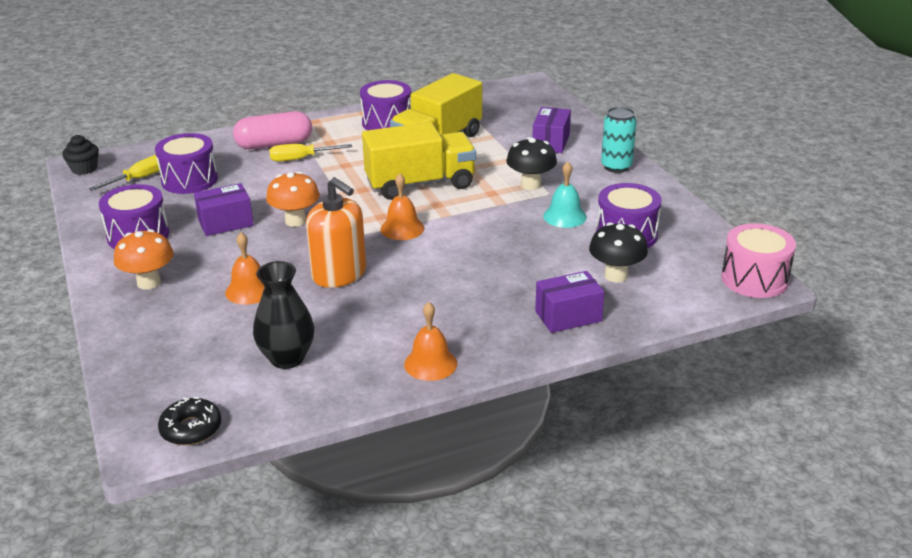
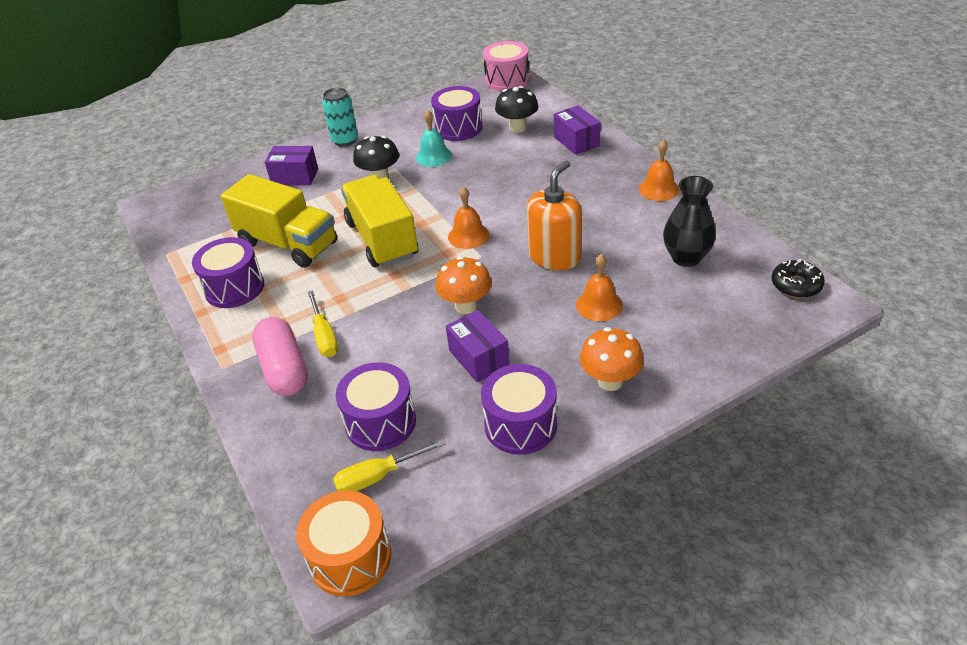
camera: 95 degrees left, 10 degrees up
(84, 169) = (350, 557): black cupcake -> orange drum
(140, 178) = (378, 476): yellow screwdriver -> yellow screwdriver turned 60 degrees counterclockwise

